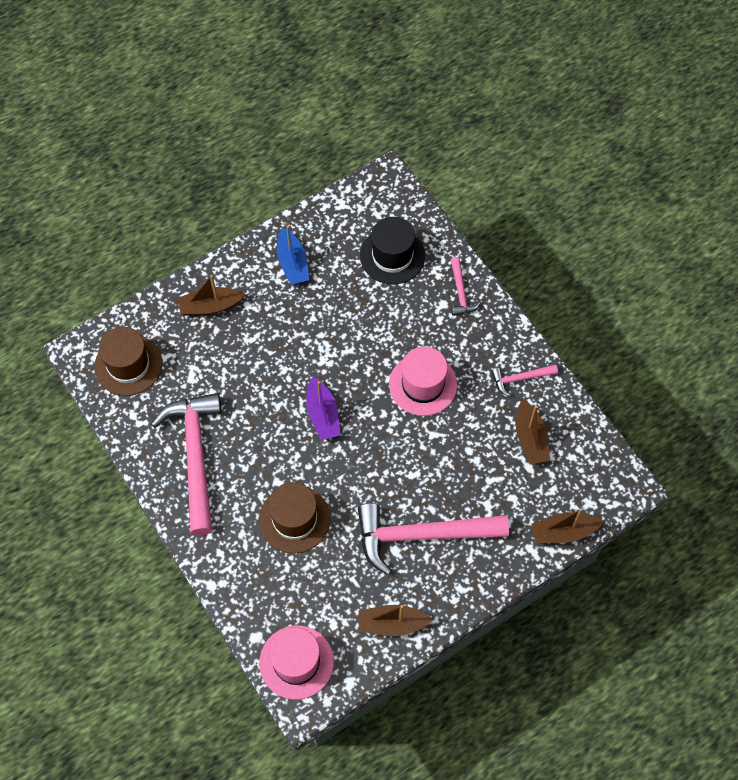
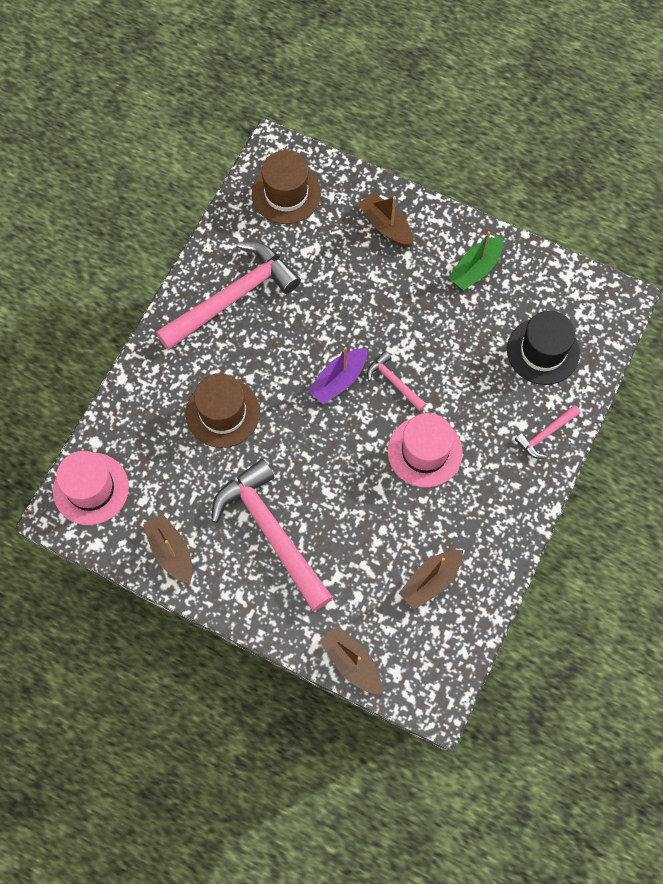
camera: 60 degrees right, 5 degrees up
(292, 263) = (475, 269): blue boat -> green boat
(520, 378) = (488, 539): pink hammer -> pink hammer (394, 382)

